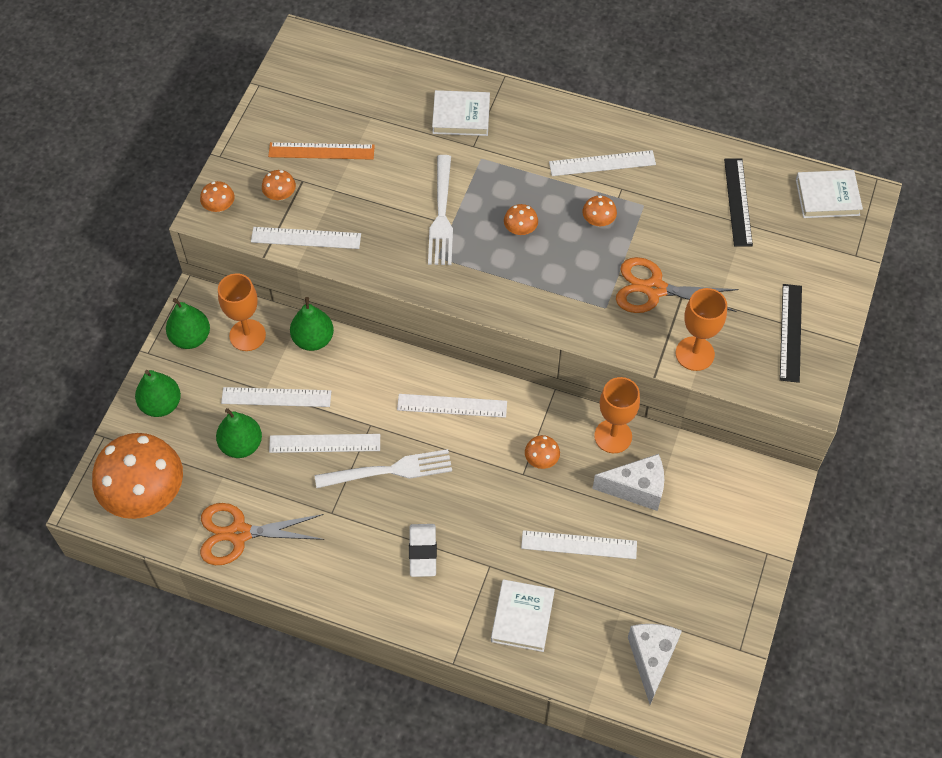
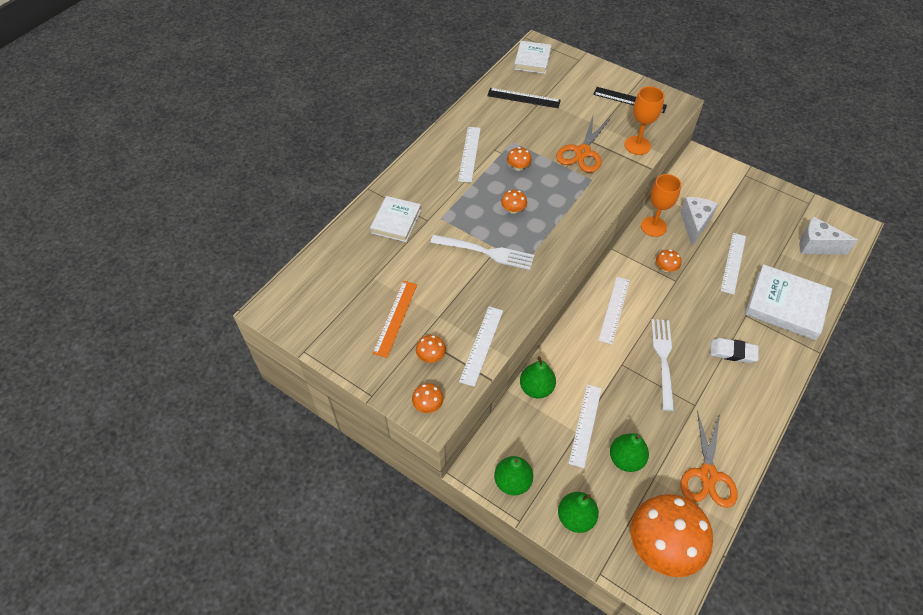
camera: 75 degrees left, 5 degrees down
(247, 335) = (521, 436): orange goblet -> none
(324, 443) = (633, 398): white ruler -> none
(522, 617) = (786, 305): white book -> white book, size x1.60

